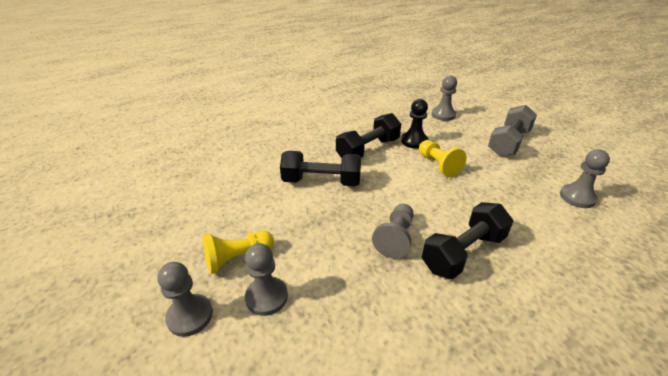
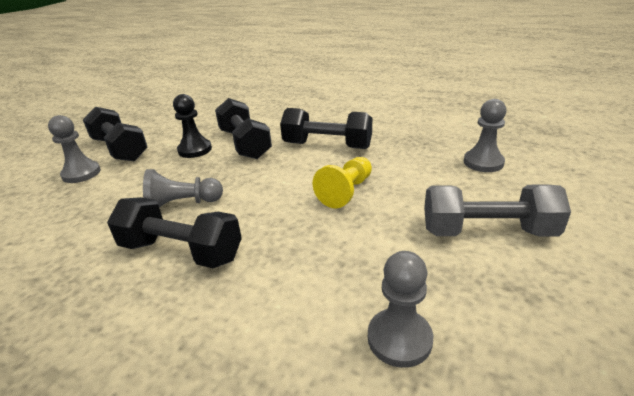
camera: 60 degrees right, 5 degrees down
(190, 316) = (57, 156): grey pawn -> none
(237, 258) = (120, 149): yellow pawn -> black dumbbell
(414, 141) = (381, 163): black pawn -> black pawn (195, 150)

